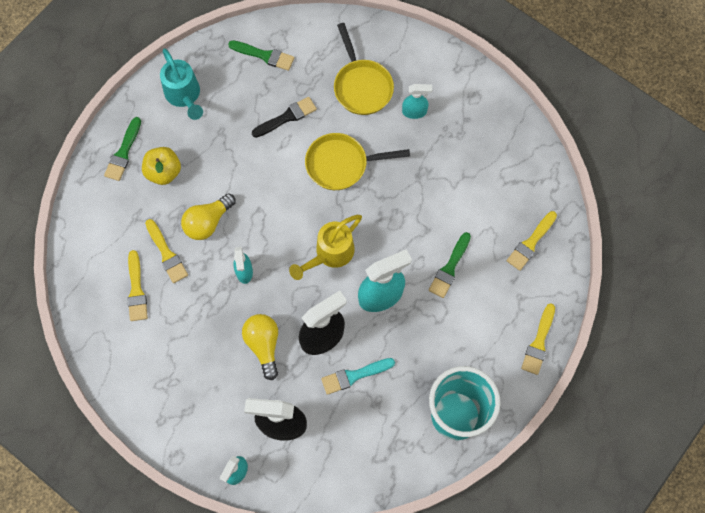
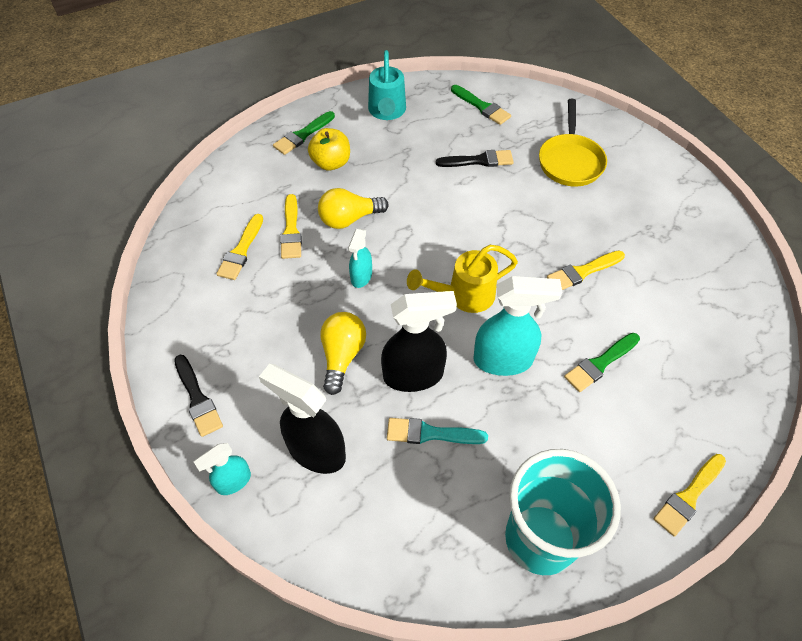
camera: 25 degrees right, 15 degrees down
(176, 426) = (197, 398): none -> black brush
(341, 164) = (516, 219): yellow pan -> none
(414, 112) = (619, 201): turquoise spray bottle -> none
(531, 243) = (714, 376): yellow brush -> yellow brush (582, 272)

